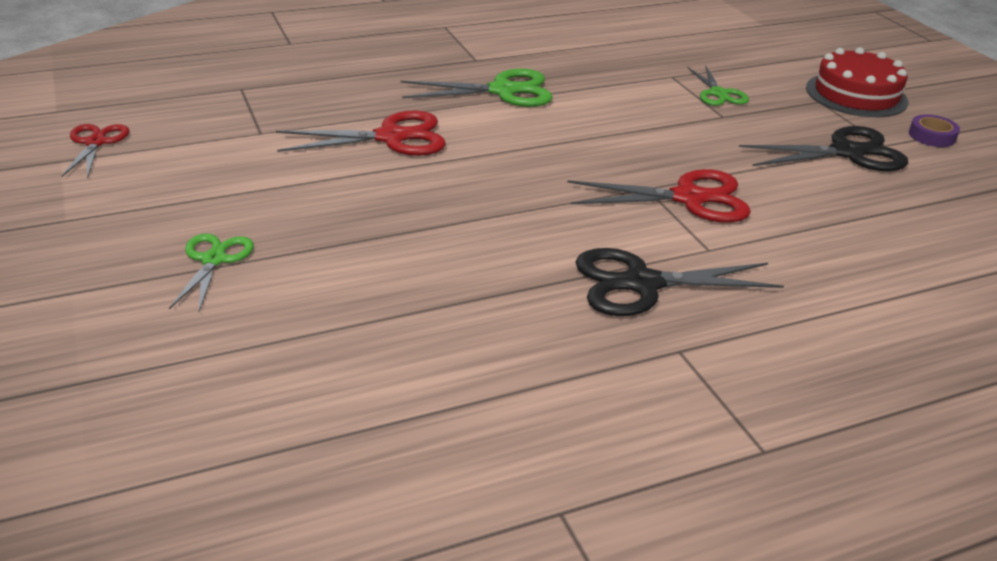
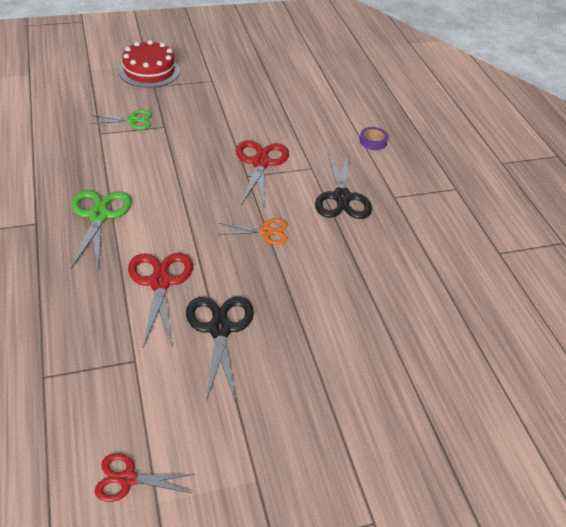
camera: 85 degrees left, 10 degrees up
(213, 260) = (315, 381): green scissors -> none
(518, 209) = (266, 232): none -> orange scissors
(847, 152) = (218, 95): black scissors -> black scissors (219, 329)
(932, 136) = (205, 63): purple tape -> purple tape (373, 141)

